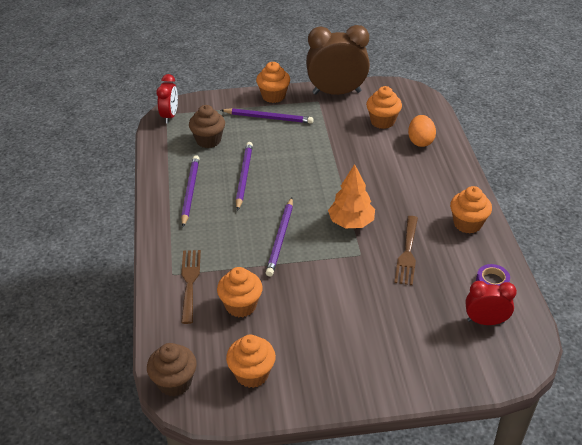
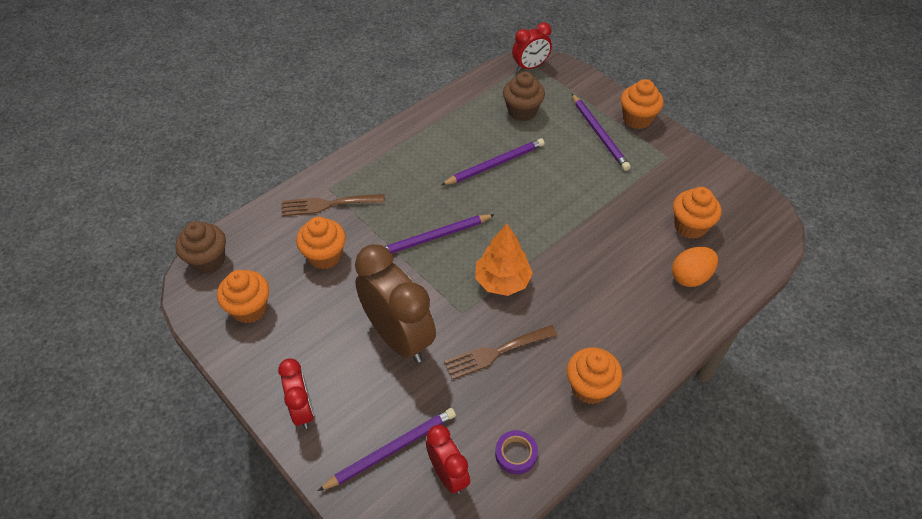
camera: 55 degrees right, 10 degrees up
(190, 191) = (441, 139): purple pencil -> purple pencil (391, 449)
(190, 282) = (328, 204): brown fork -> brown fork turned 150 degrees counterclockwise
(336, 92) = (698, 163): brown clock -> brown clock (398, 337)
(376, 379) = (302, 409): none -> red clock

